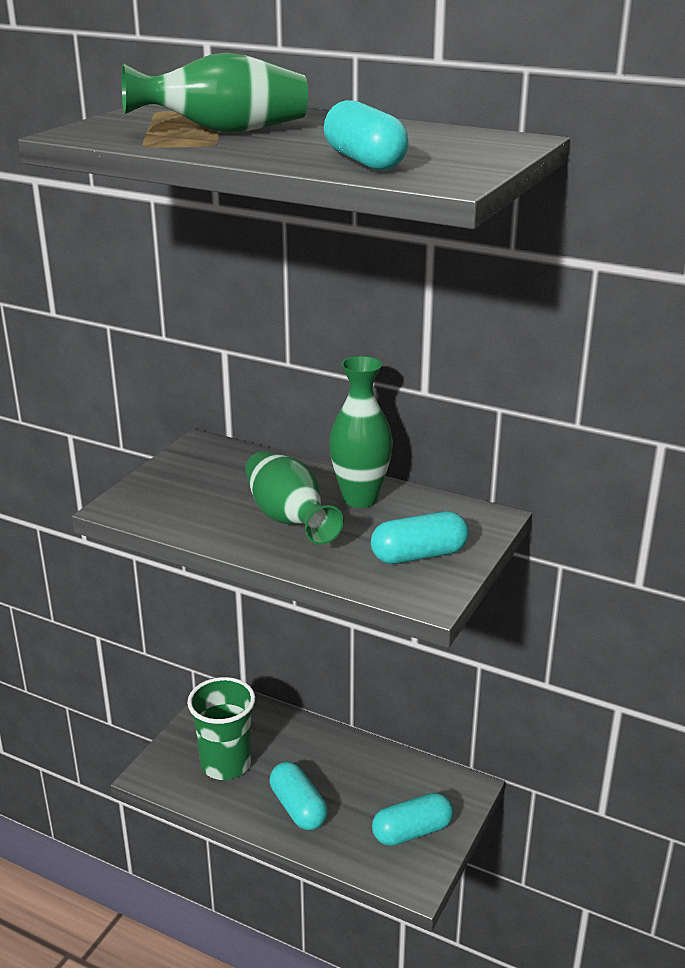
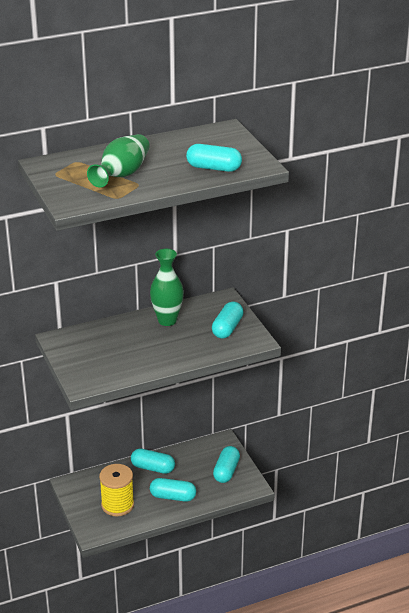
camera: 50 degrees left, 5 degrees up
(226, 764) = (117, 505): green cup -> yellow spool
(288, 519) = (158, 345): green vase -> none
(331, 753) = (153, 468): none -> turquoise capsule

